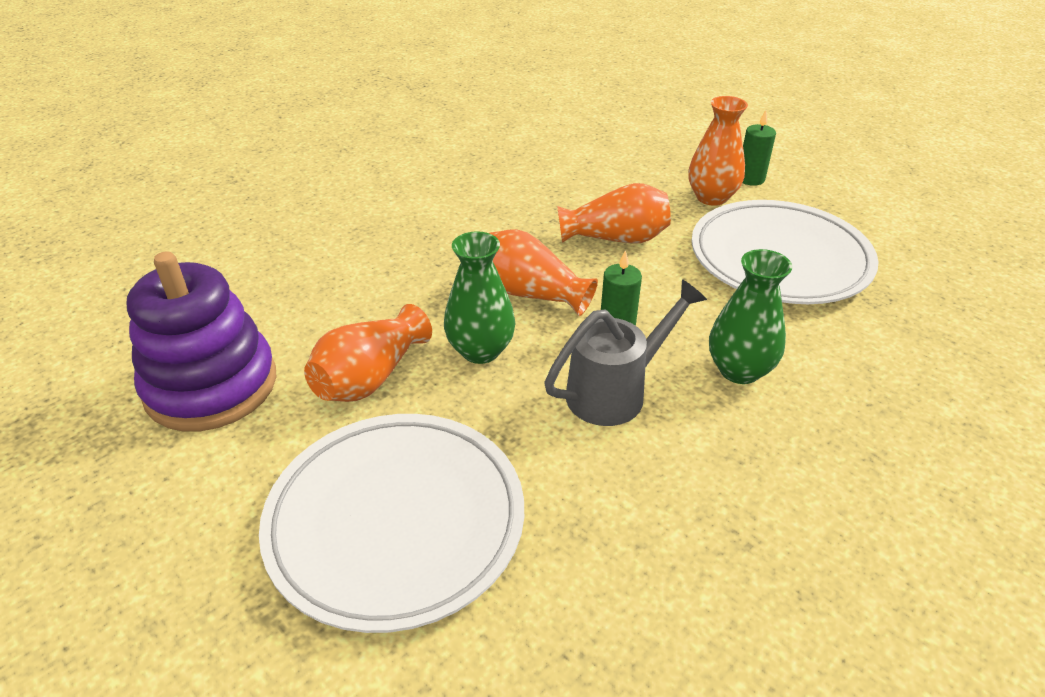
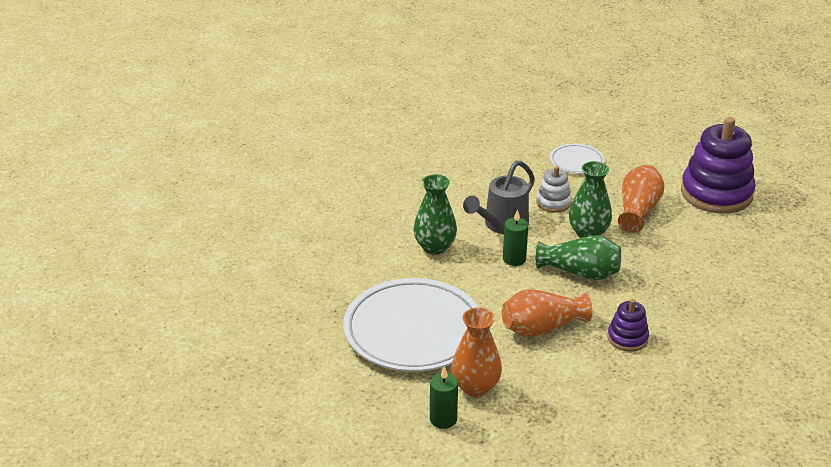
camera: 165 degrees right, 5 degrees down
(396, 521) = (576, 161): white plate -> white plate, size x0.47
(503, 421) = (553, 202): none -> white stacking toy
(521, 214) = (627, 338): none -> purple stacking toy
(530, 293) = (580, 272): orange vase -> green vase

